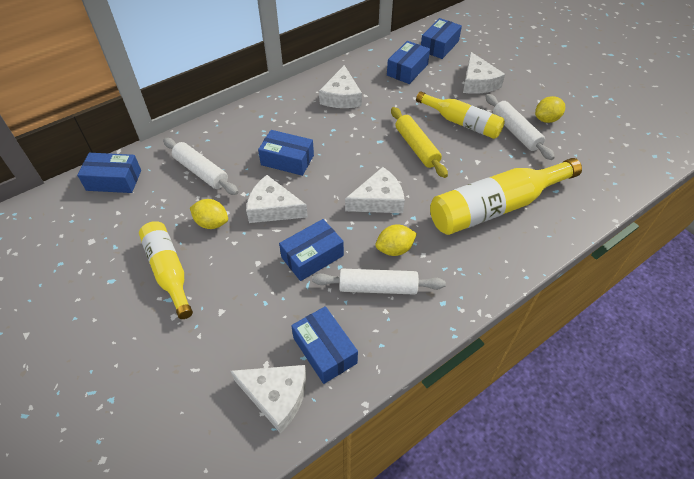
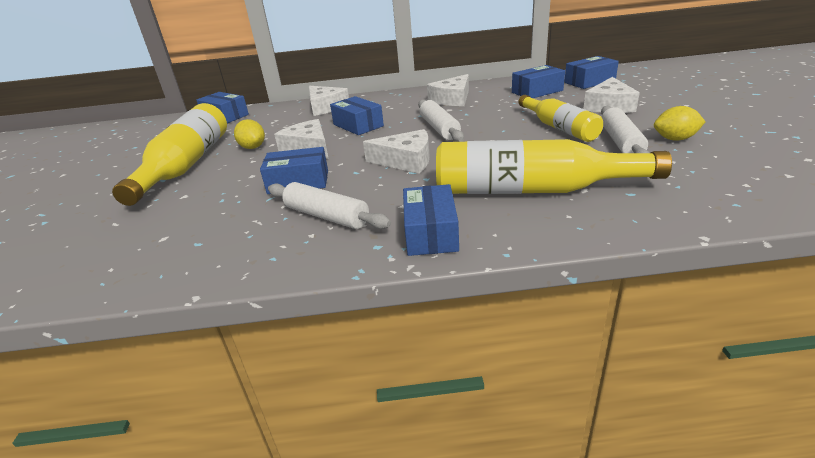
camera: 35 degrees right, 20 degrees down
(169, 271) = (186, 165): yellow bottle -> yellow bottle, size x1.57
(201, 172) = (286, 121): white rolling pin -> white rolling pin (439, 128)
(276, 396) = (137, 261): white cheese -> white cheese (326, 107)
(325, 350) = (219, 244): blue box -> blue box (430, 233)
(394, 249) = (378, 195): yellow lemon -> none
(417, 147) = (488, 136): yellow rolling pin -> none

